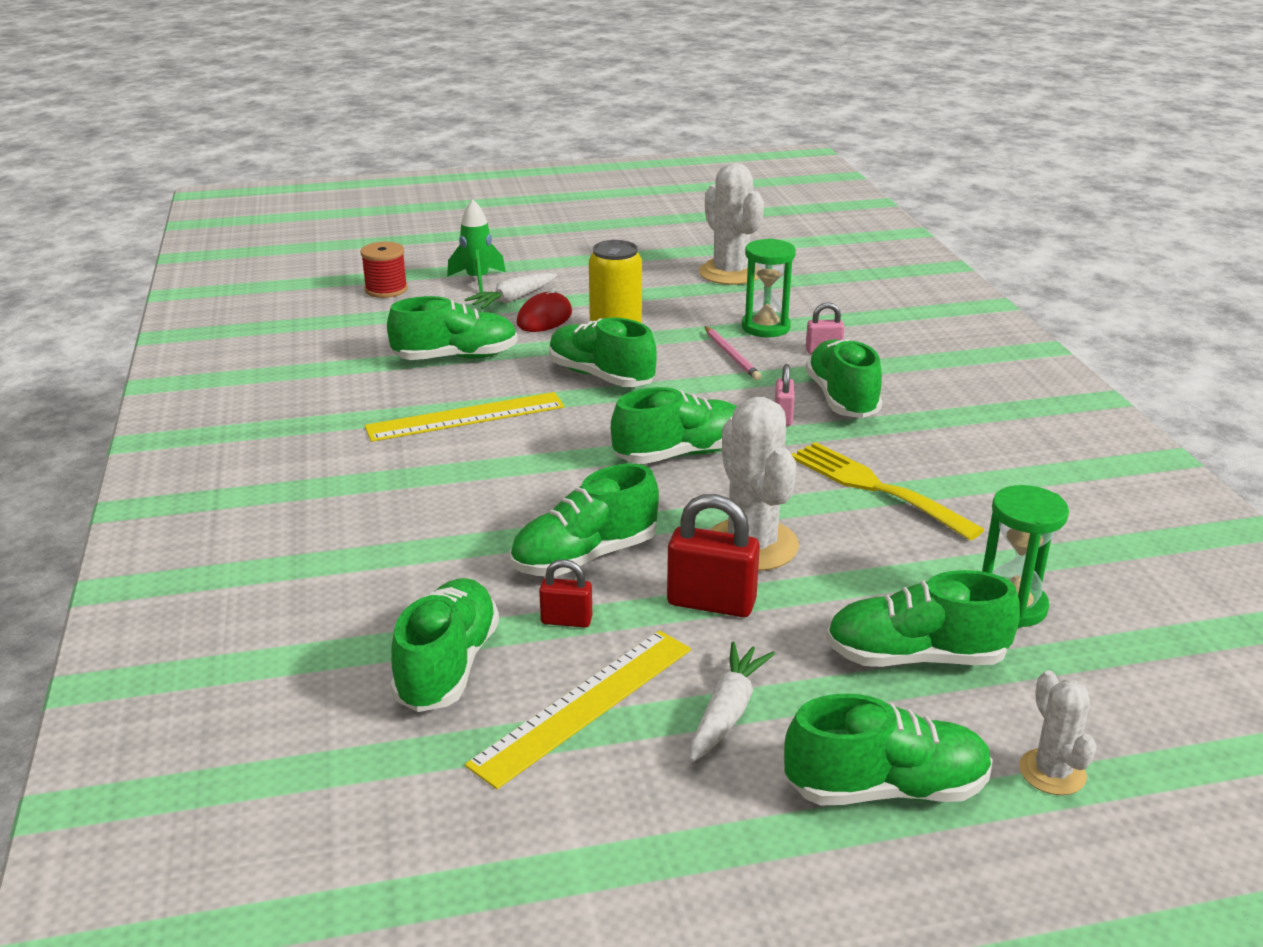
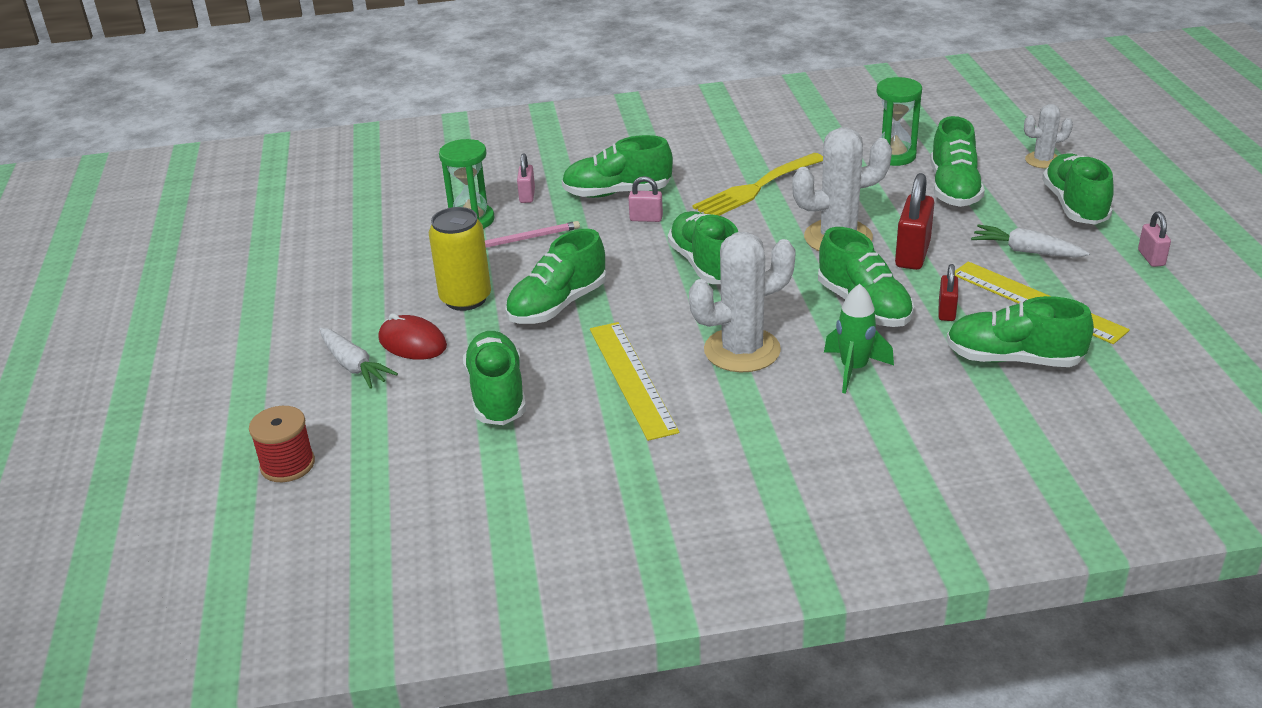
camera: 85 degrees left, 5 degrees up
(478, 280) = (287, 394): green rocket -> green rocket (854, 369)
(713, 858) = (1151, 258): none -> pink padlock
(730, 273) = (336, 235): white cactus -> white cactus (742, 350)

